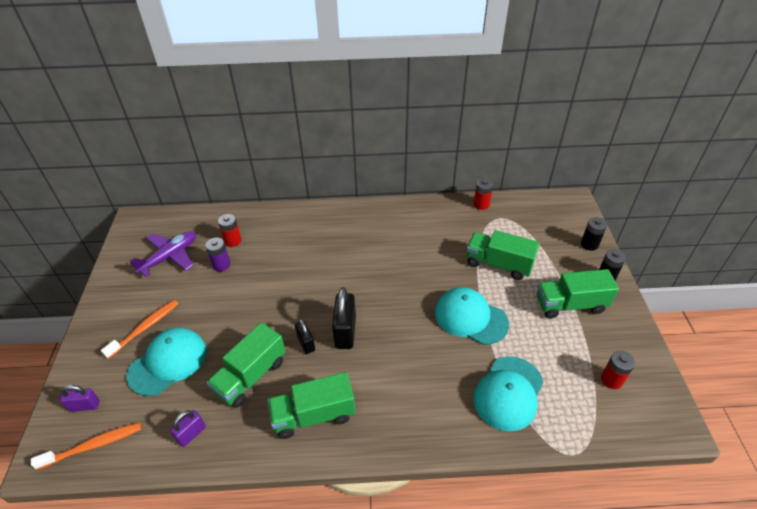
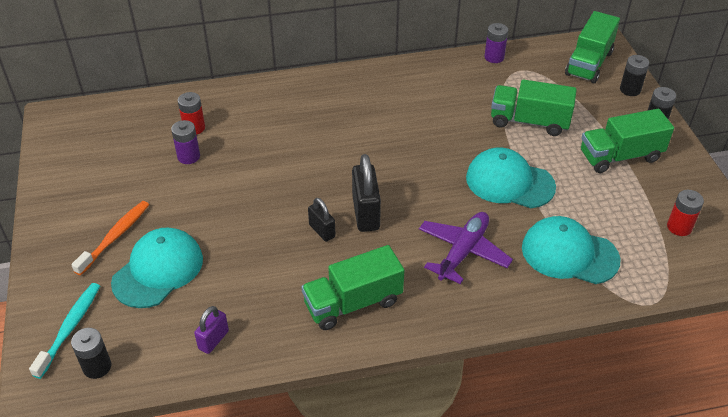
camera: 10 degrees left, 0 degrees up
(85, 406) = (70, 328): purple padlock -> turquoise toothbrush
(93, 445) = (97, 367): orange toothbrush -> black battery
(169, 257) = (118, 154): purple plane -> purple plane (463, 252)
(251, 376) = (265, 272): green truck -> green truck (589, 63)
(481, 204) = (494, 57): red battery -> purple battery
(508, 393) = (569, 254): turquoise cap -> turquoise cap turned 90 degrees clockwise

